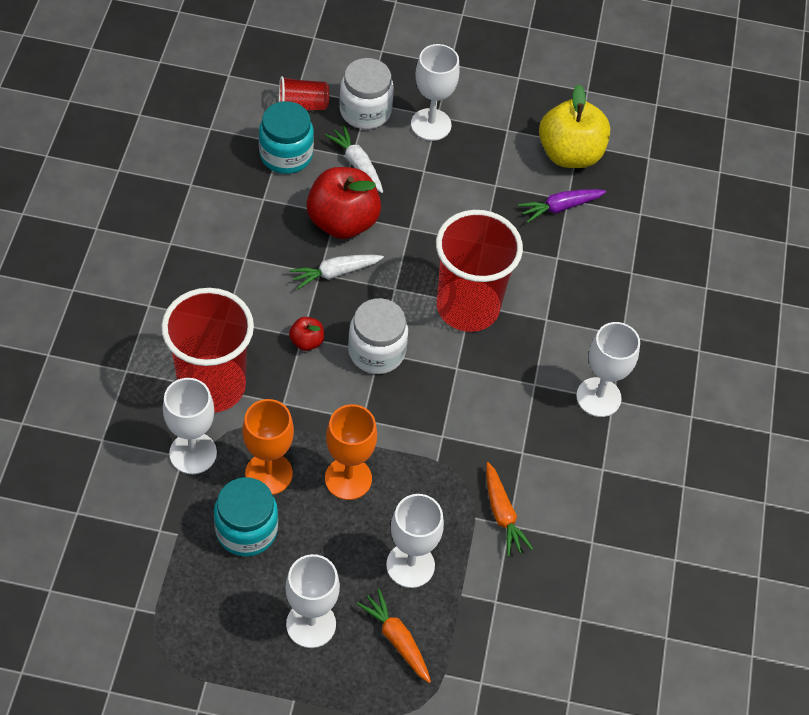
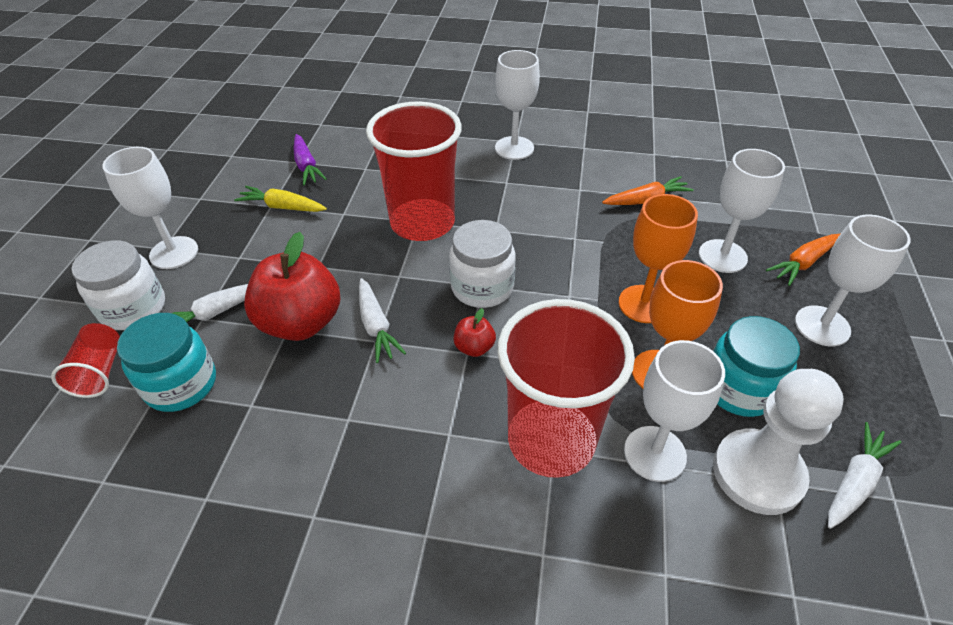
camera: 85 degrees left, 10 degrees down
(152, 585) = (854, 482): none -> white carrot
(168, 519) = (757, 473): none -> white pawn
(493, 194) = (282, 207): none -> yellow carrot
(569, 154) = (243, 160): yellow apple -> none

